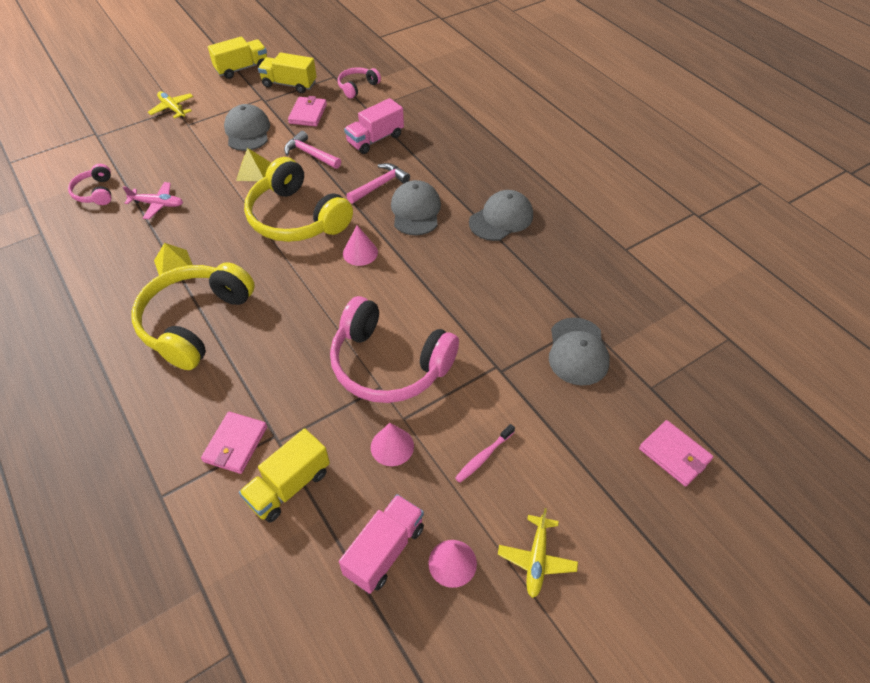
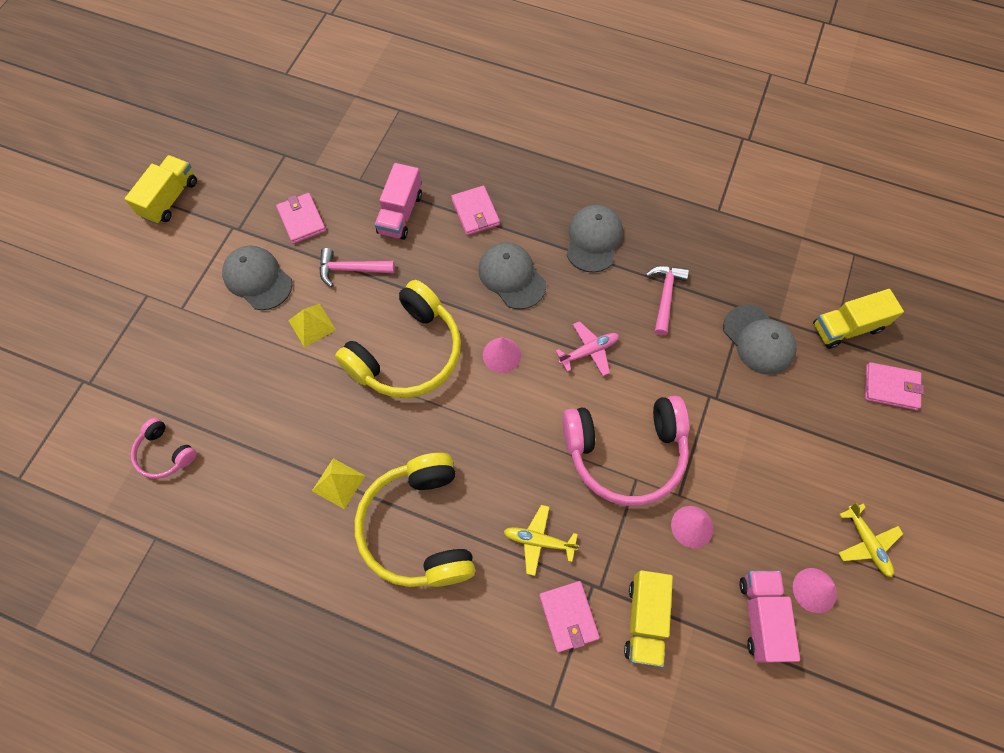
camera: 35 degrees left, 15 degrees up
(157, 204) = (249, 425): pink plane -> pink plane (589, 351)
(172, 109) = (142, 297): yellow plane -> yellow plane (539, 541)
(289, 84) = (245, 192): yellow truck -> yellow truck (847, 327)
(296, 218) = (407, 353): yellow headphones -> yellow headphones turned 60 degrees counterclockwise
(357, 87) = (322, 156): pink headphones -> none
(380, 185) = (453, 267): pink hammer -> pink hammer (665, 296)
(428, 162) = (475, 212): none -> pink wallet
(483, 457) = (765, 485): pink toothbrush -> none

